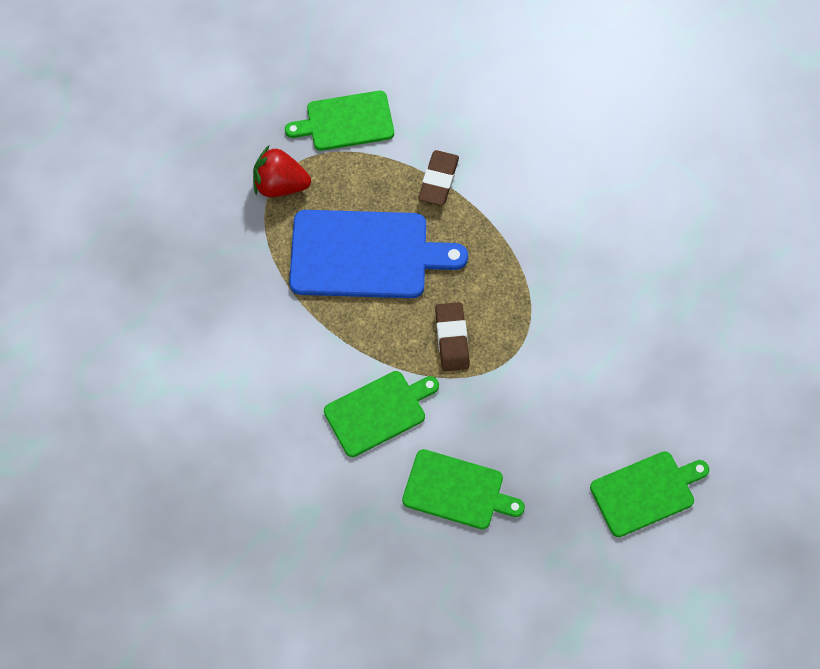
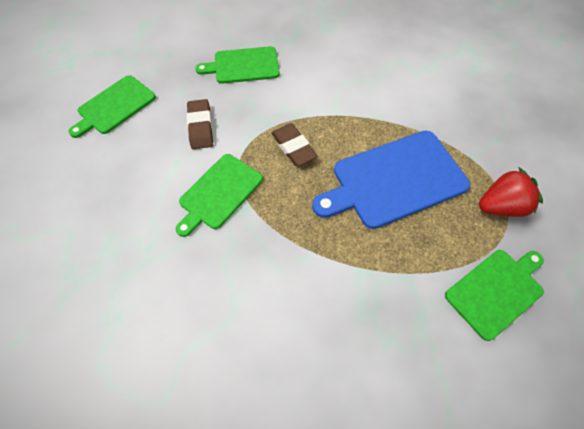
camera: 155 degrees right, 5 degrees down
(378, 412) = (317, 87): green cutting board -> green cutting board (219, 193)
(438, 180) = (377, 269): brown eraser -> brown eraser (200, 127)

